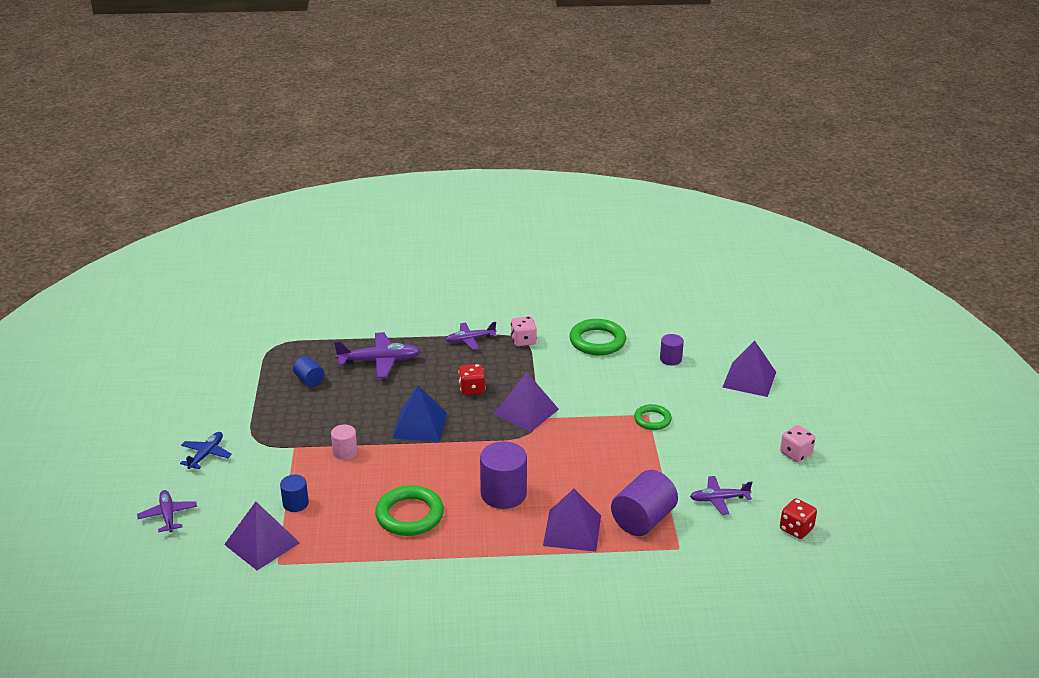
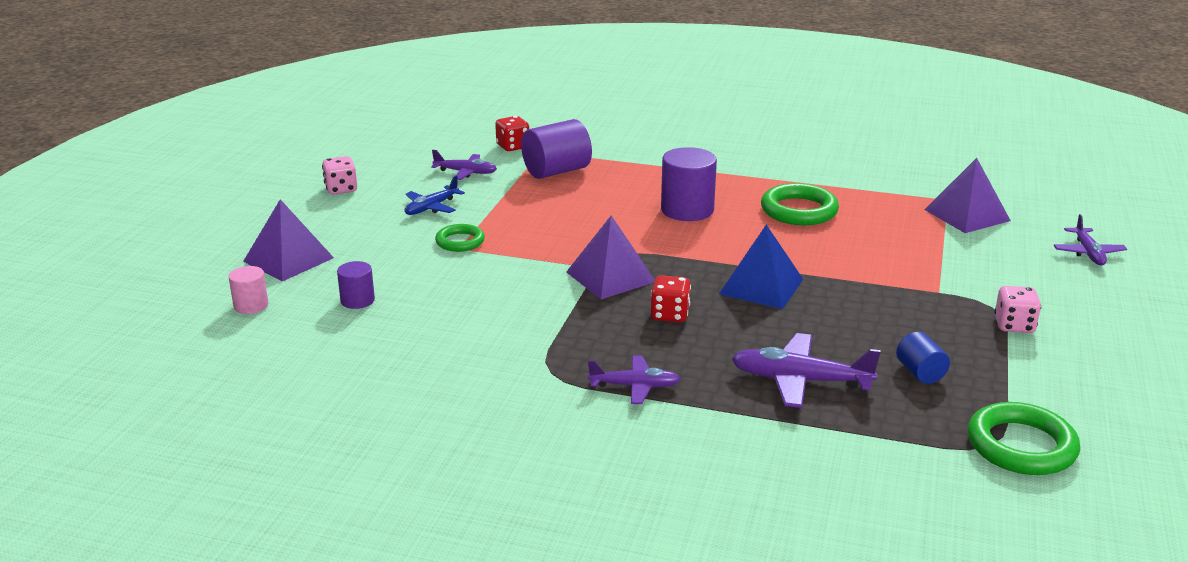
camera: 160 degrees left, 5 degrees down
(206, 454) = (1062, 304): blue plane -> blue plane (431, 207)
(295, 503) = (931, 239): blue cylinder -> none
(345, 452) = (868, 275): pink cylinder -> pink cylinder (251, 305)
(523, 341) = (549, 368): pink dice -> pink dice (1014, 325)
(572, 530) = (633, 176): purple pyramid -> none
(597, 341) = (435, 344): green ring -> green ring (1021, 446)
(796, 529) = (420, 145): red dice -> red dice (513, 146)

